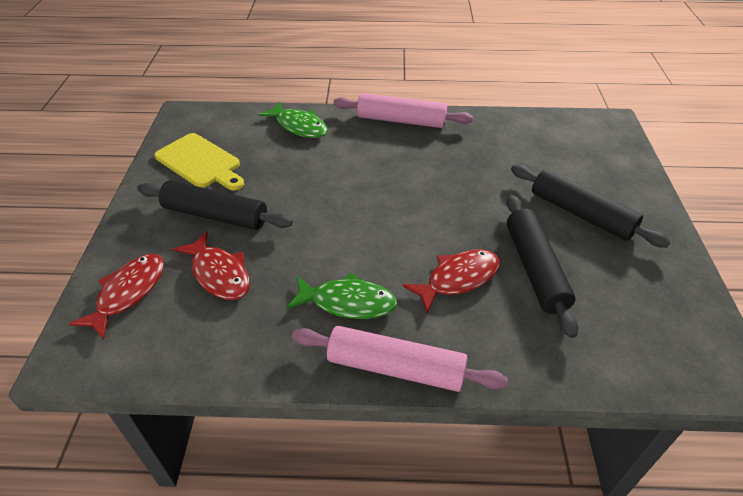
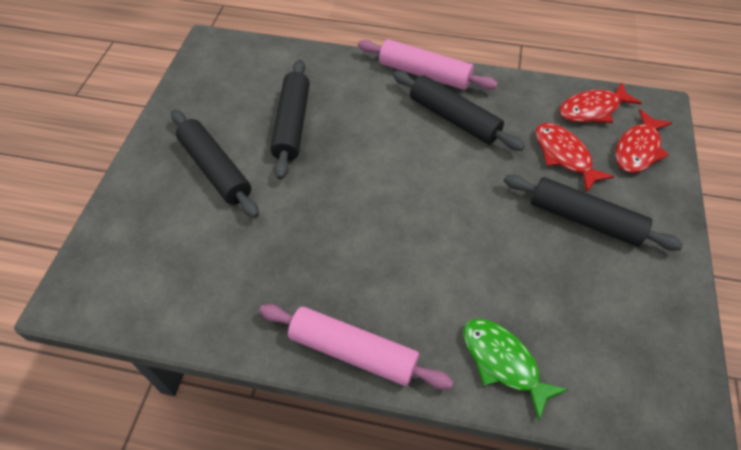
camera: 170 degrees left, 10 degrees up
(200, 162) = (626, 305): yellow cutting board -> none
(347, 302) = (453, 118): green fish -> black rolling pin
(458, 279) = (360, 125): red fish -> red fish (592, 109)

